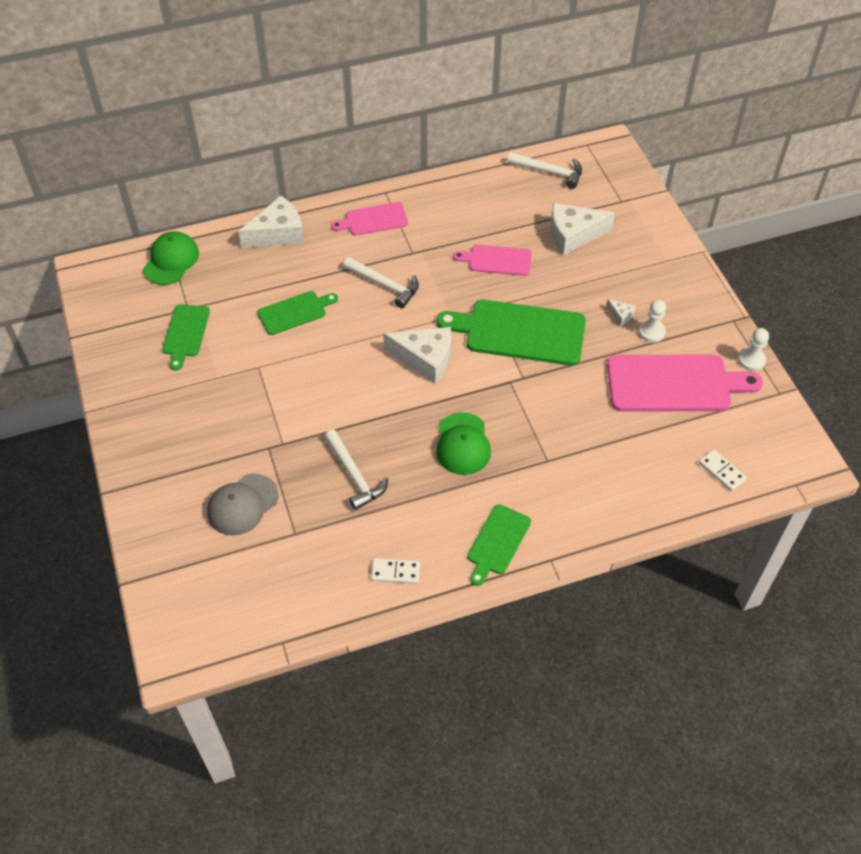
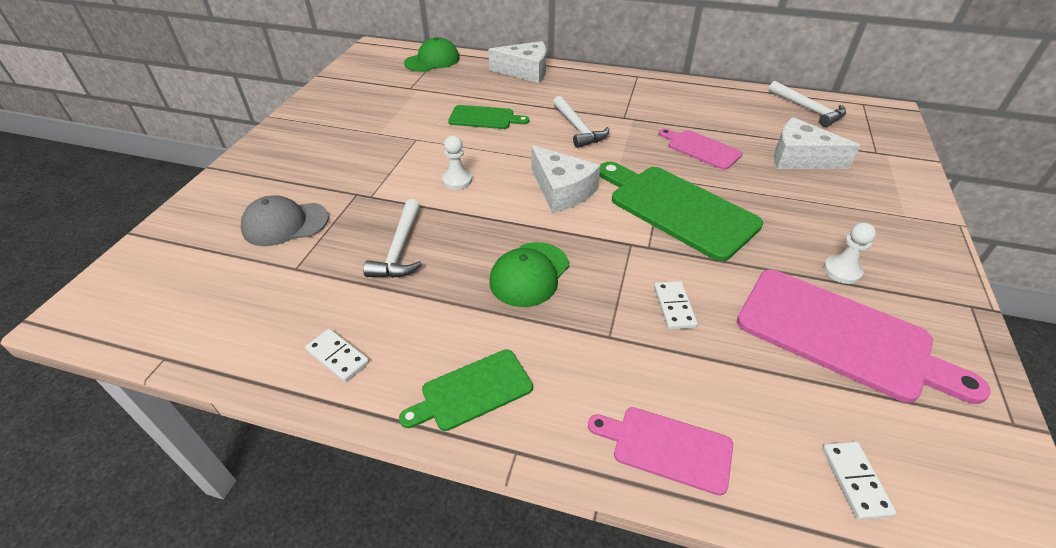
camera: 35 degrees right, 10 degrees down
(185, 333) = (390, 100): green cutting board -> none
(373, 220) = (610, 88): pink cutting board -> pink cutting board (666, 448)
(570, 417) = (674, 307): none -> white domino
(621, 315) = (810, 240): white cheese -> none
(751, 360) = (981, 361): white pawn -> white pawn (457, 180)

